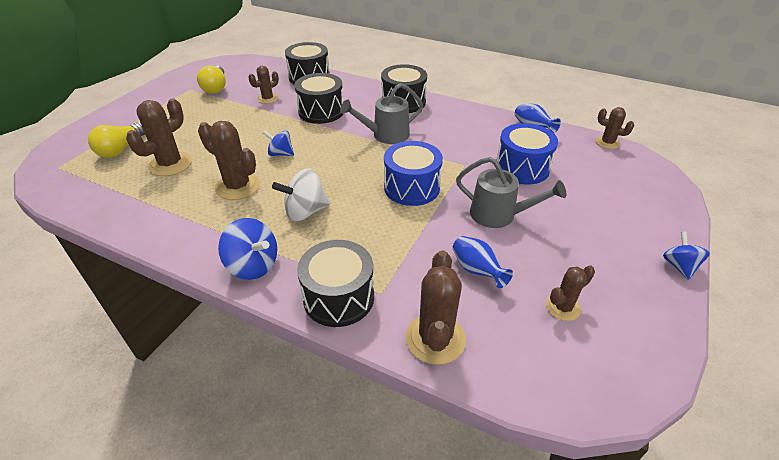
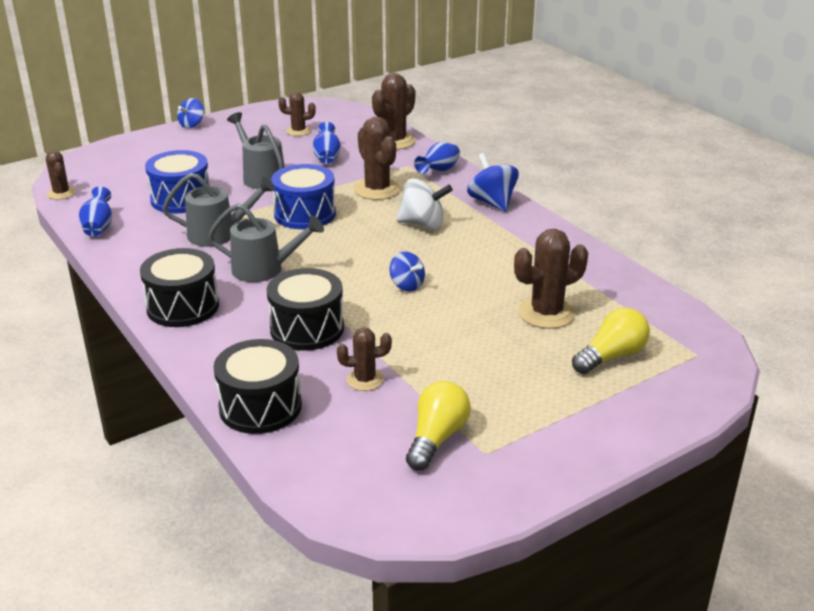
camera: 150 degrees left, 10 degrees down
(237, 186) = (476, 264): brown cactus -> brown cactus (377, 189)
(338, 297) = (439, 171): black drum -> blue vase
(449, 149) = (219, 234): none -> grey watering can

